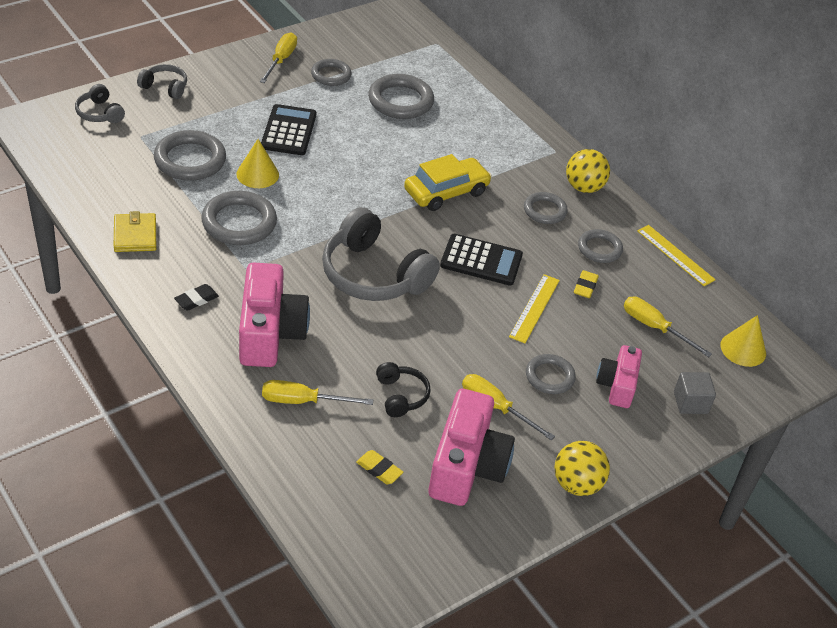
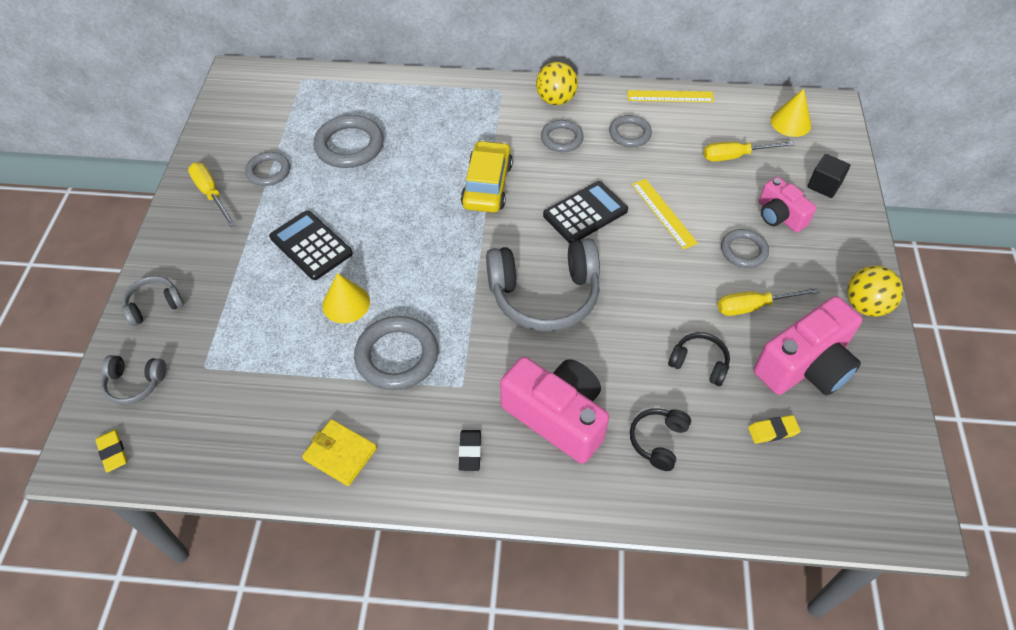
camera: 45 degrees left, 10 degrees up
(190, 160) = (277, 345): grey ring -> none
(303, 401) = (658, 441): yellow screwdriver -> black headphones
(466, 466) = (805, 366): pink camera -> pink camera turned 90 degrees clockwise
(585, 286) = (663, 168): yellow eraser -> yellow eraser (113, 452)
(690, 402) = (824, 185): grey cube -> black cube

